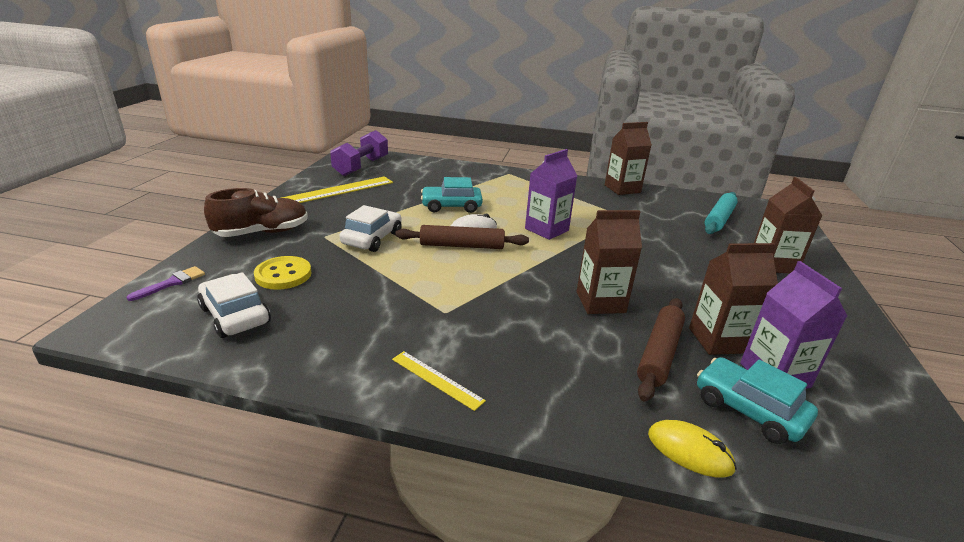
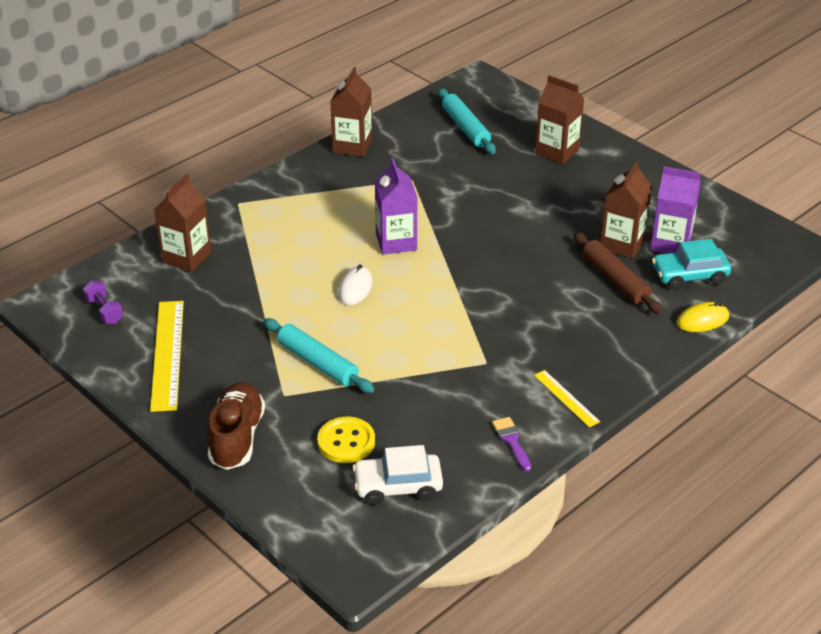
camera: 55 degrees left, 10 degrees up
(172, 283) = (303, 519): purple brush -> purple brush (511, 441)
(361, 167) = (104, 311): purple dumbbell -> purple dumbbell, size x0.54
(372, 238) = (318, 363): white car -> turquoise rolling pin
(436, 379) = (566, 398): yellow ruler -> yellow ruler turned 75 degrees clockwise
(451, 206) = (289, 282): turquoise car -> none
(461, 245) = (382, 309): brown rolling pin -> none
(600, 302) = (536, 273): brown carton -> brown carton (186, 257)

